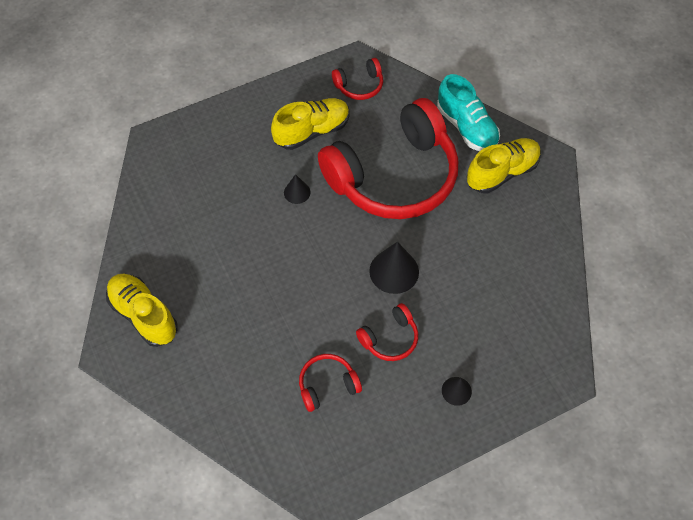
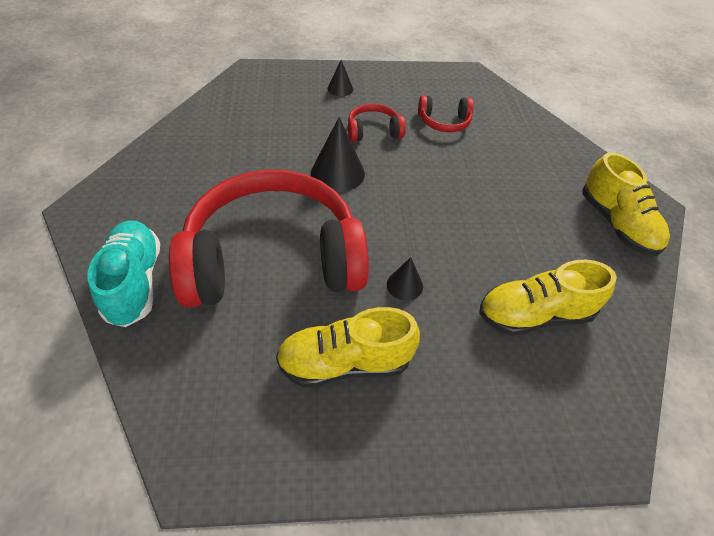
camera: 160 degrees left, 10 degrees down
(359, 85) = (227, 415): red headphones -> none
(502, 173) = (148, 216): yellow shoe -> yellow shoe (534, 315)

